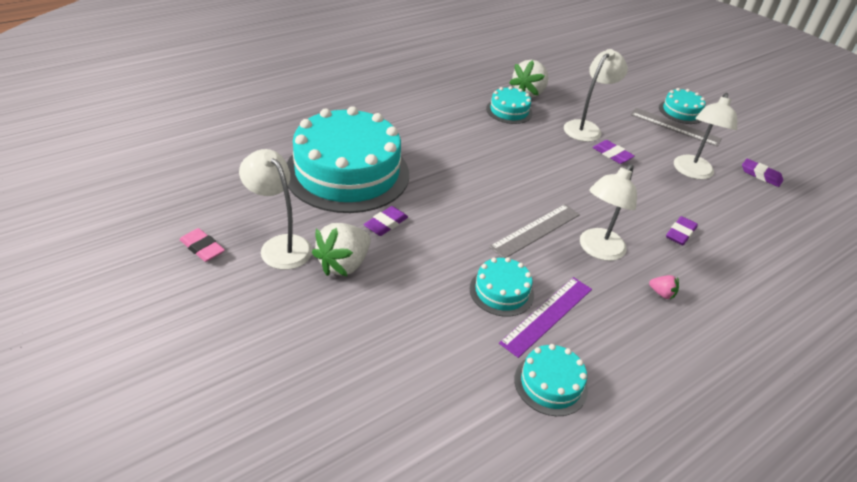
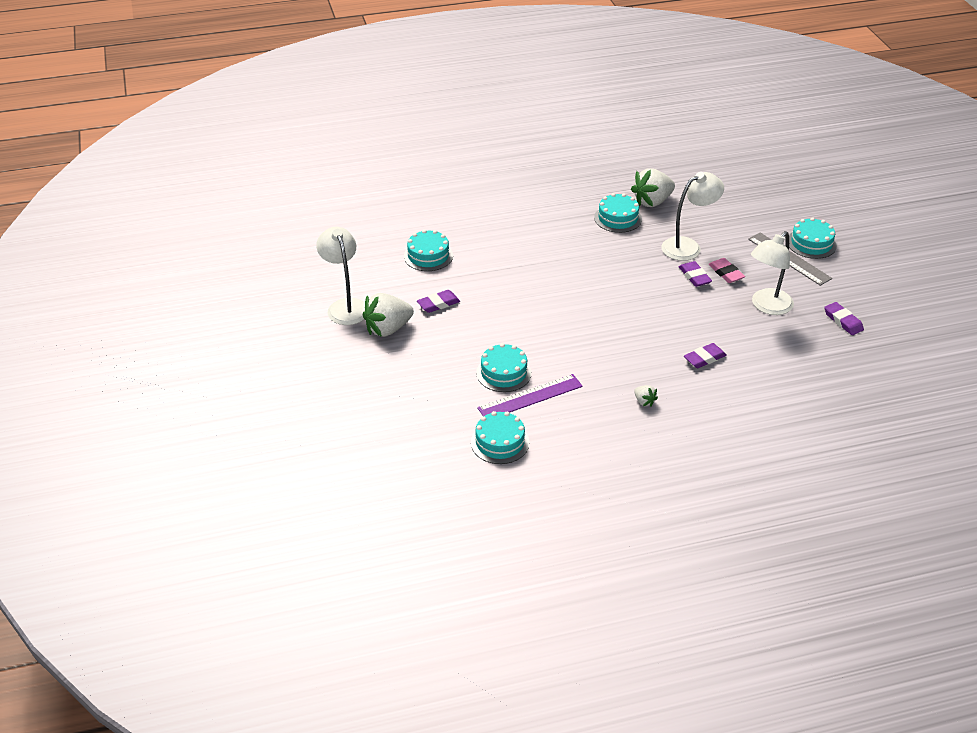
camera: 25 degrees right, 0 degrees up
(202, 248) = (287, 298): pink eraser -> pink eraser (726, 273)
(347, 173) = (428, 256): turquoise cake -> turquoise cake, size x0.44
(535, 230) = (566, 331): grey ruler -> none
(597, 250) = (612, 357): white lamp -> none
(662, 293) = (644, 401): pink strawberry -> white strawberry

